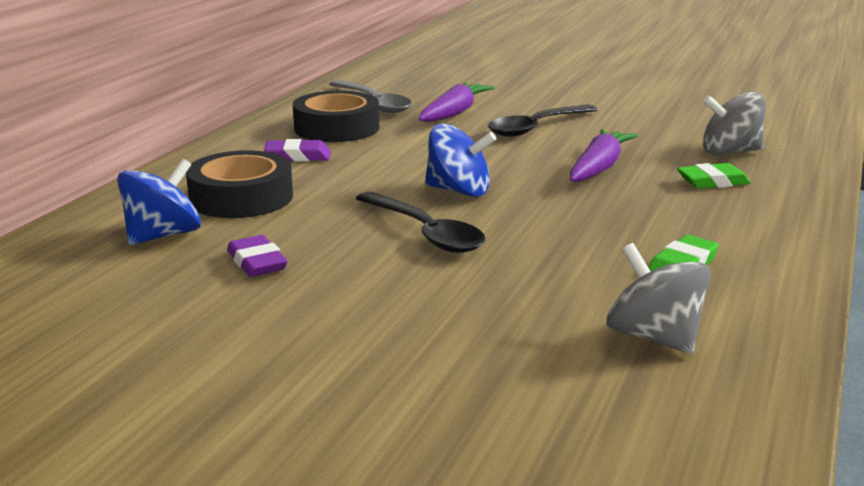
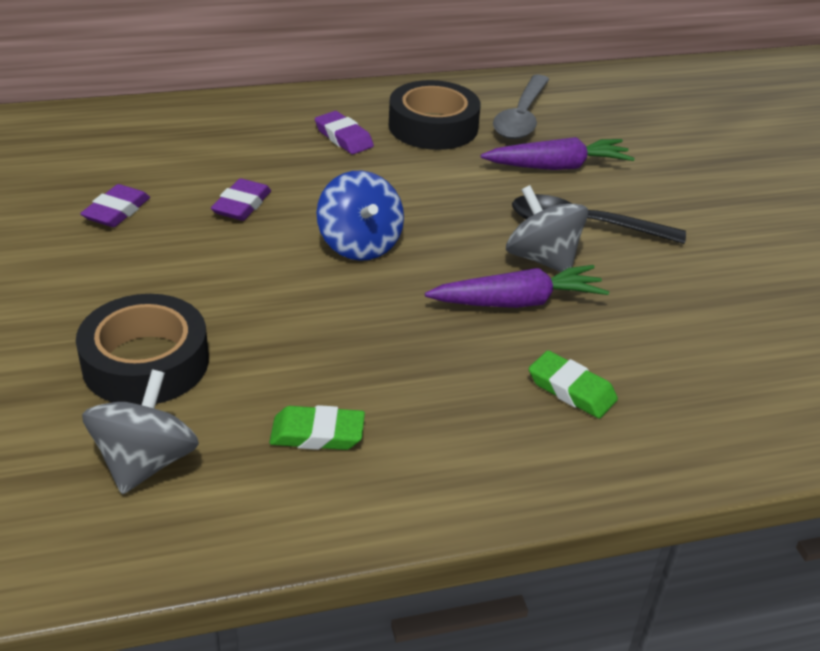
camera: 50 degrees right, 15 degrees up
(163, 235) = (127, 153): blue spinning top -> none
(241, 197) = (228, 152): black tape -> black tape (146, 362)
(334, 214) = (242, 205): none -> purple eraser
(425, 233) = (248, 263): black spoon -> none
(730, 152) = (686, 376): grey spinning top -> grey spinning top (542, 258)

